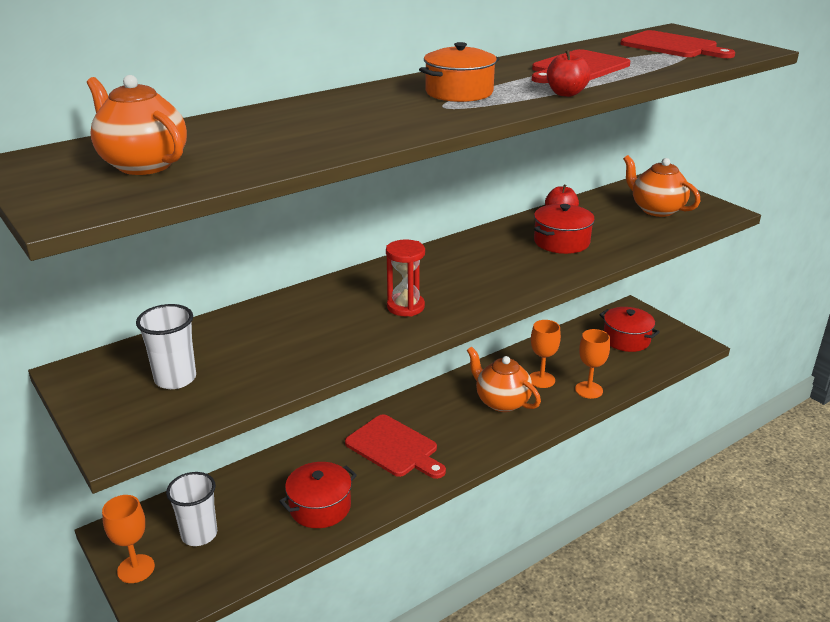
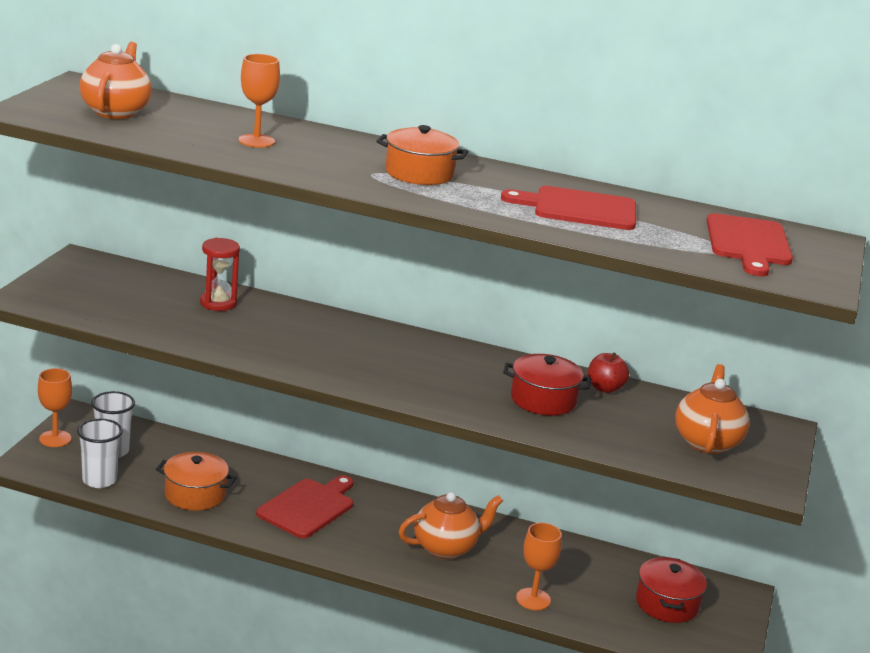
camera: 50 degrees right, 5 degrees down
(175, 379) = (110, 293): white cup -> white cup (99, 480)
(320, 507) = (195, 494): red pot -> orange pot
(394, 448) = (308, 507): red cutting board -> red cutting board turned 150 degrees counterclockwise
(405, 307) = (315, 351): red hourglass -> red hourglass (218, 303)
(501, 402) = (446, 547): orange teapot -> orange teapot turned 60 degrees clockwise
(541, 380) = (513, 563): orange goblet -> orange goblet (256, 141)
(566, 94) = (483, 212): red apple -> none

